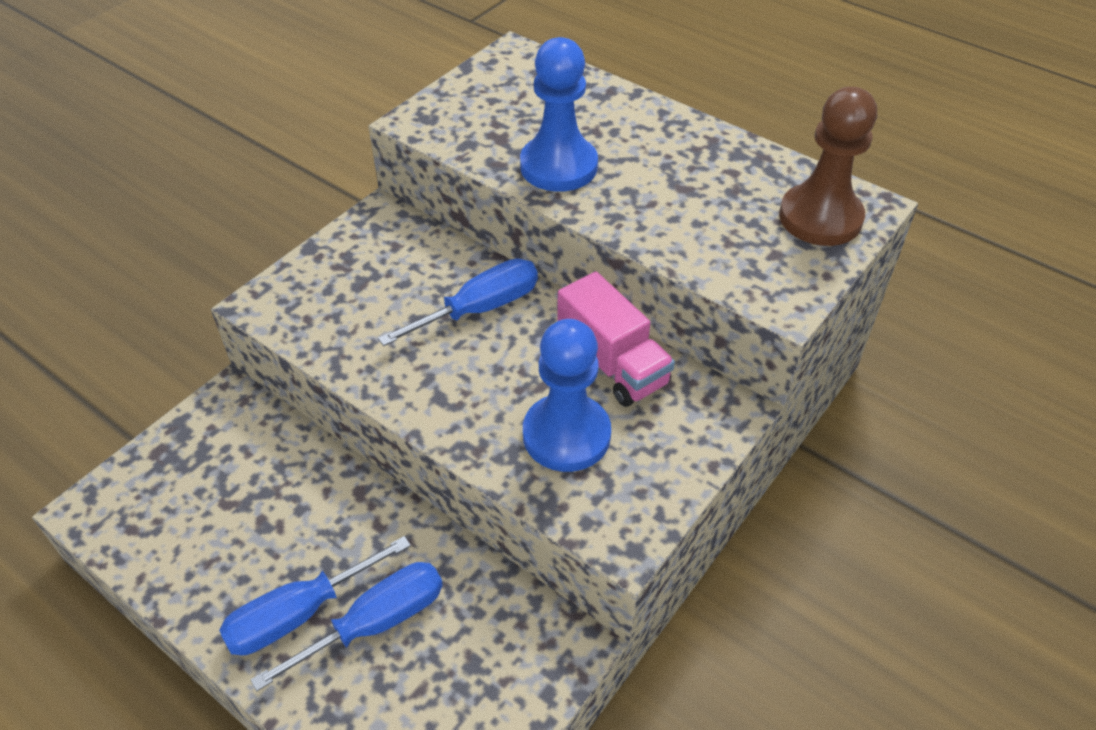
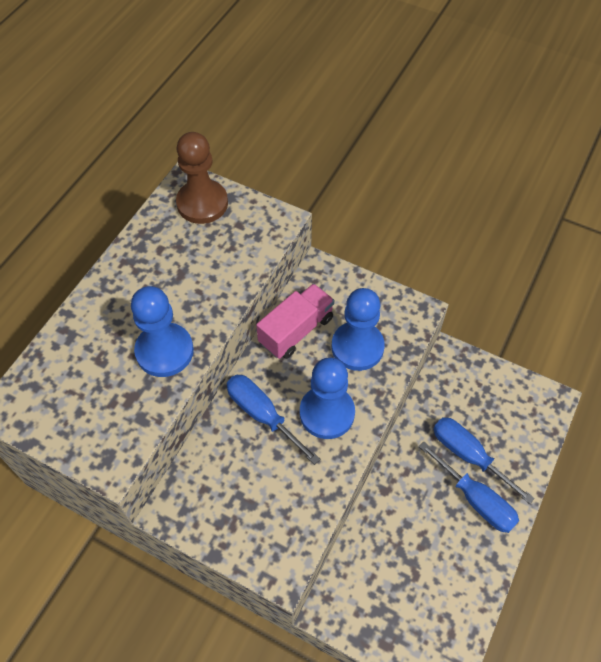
camera: 100 degrees left, 10 degrees up
(461, 379) = (327, 413): none -> blue pawn

